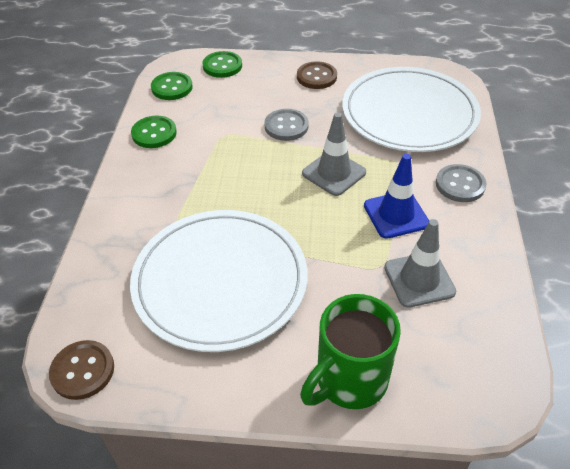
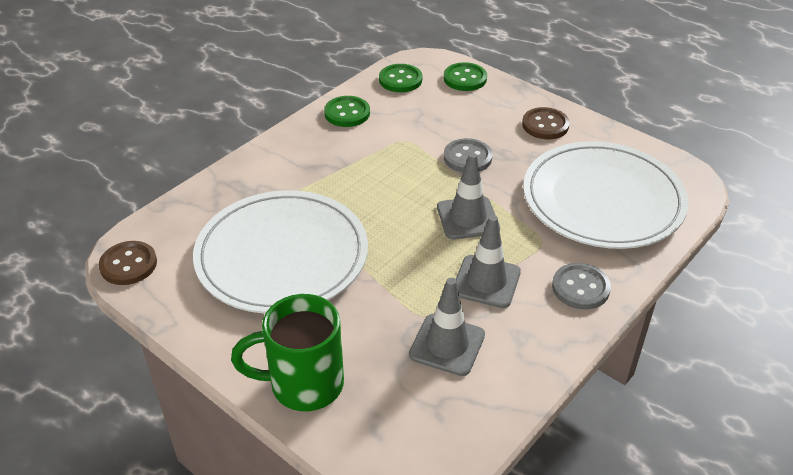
camera: 35 degrees right, 5 degrees down
(396, 215) = (486, 281): blue traffic cone -> grey traffic cone

